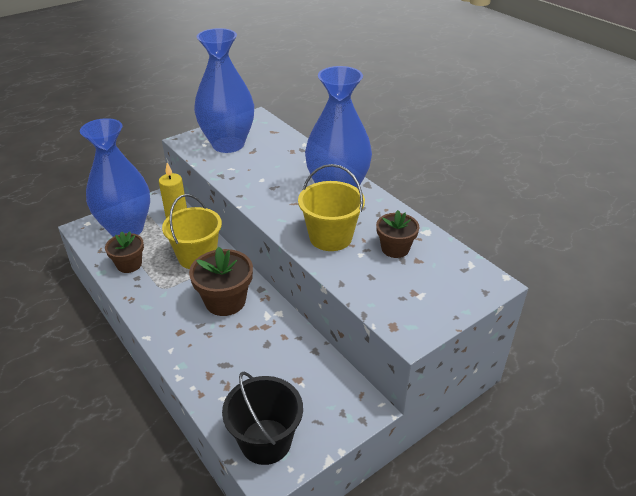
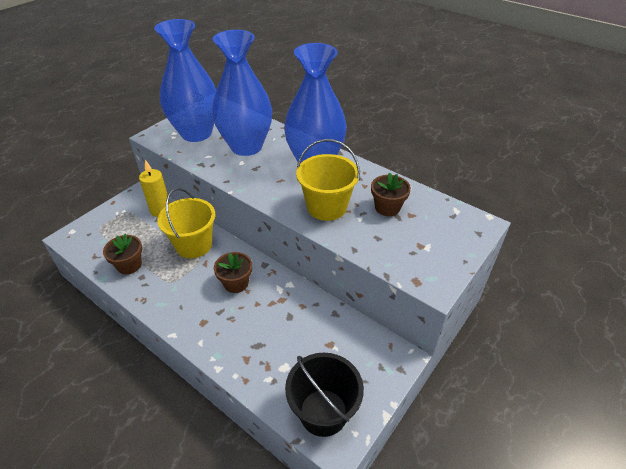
camera: 15 degrees left, 5 degrees up
(126, 229) = (114, 230): blue vase -> blue vase (246, 146)
(225, 301) = (236, 283): brown flower pot -> brown flower pot, size x0.65

